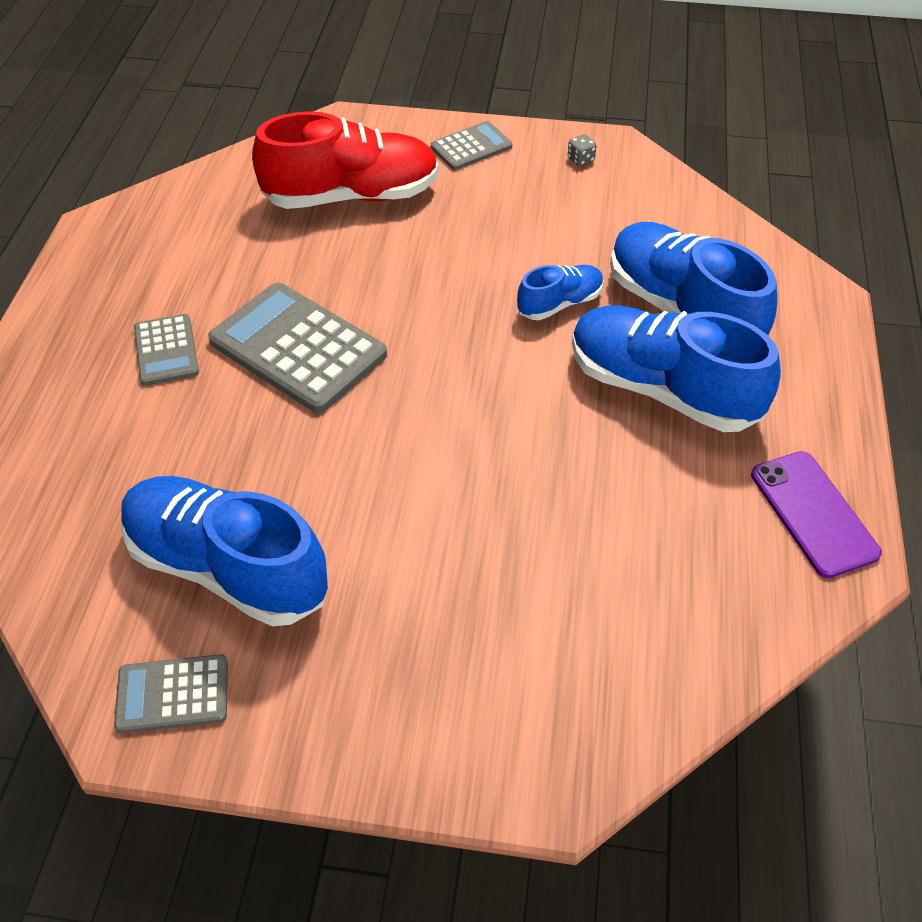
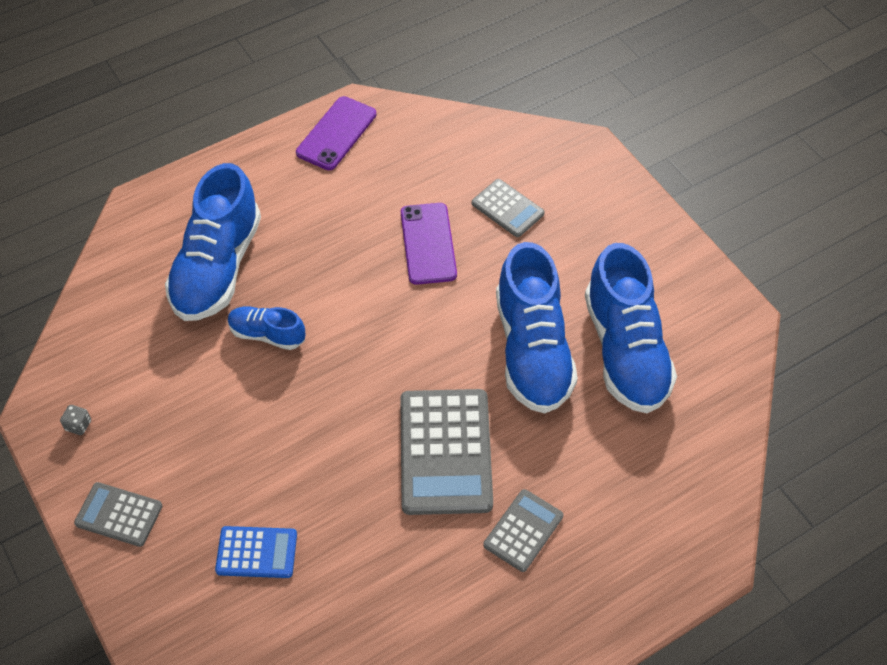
camera: 130 degrees left, 5 degrees up
(172, 694) = (707, 314): grey calculator -> grey calculator (507, 208)
(351, 196) = (256, 552): red shoe -> blue calculator
(553, 491) = (428, 243): none -> purple phone
(662, 389) = (300, 239): blue shoe -> blue shoe (532, 350)

